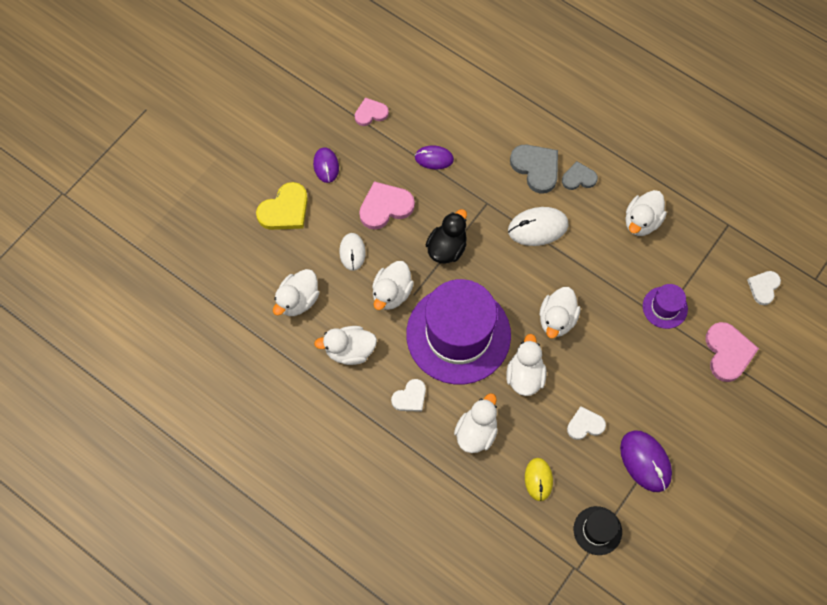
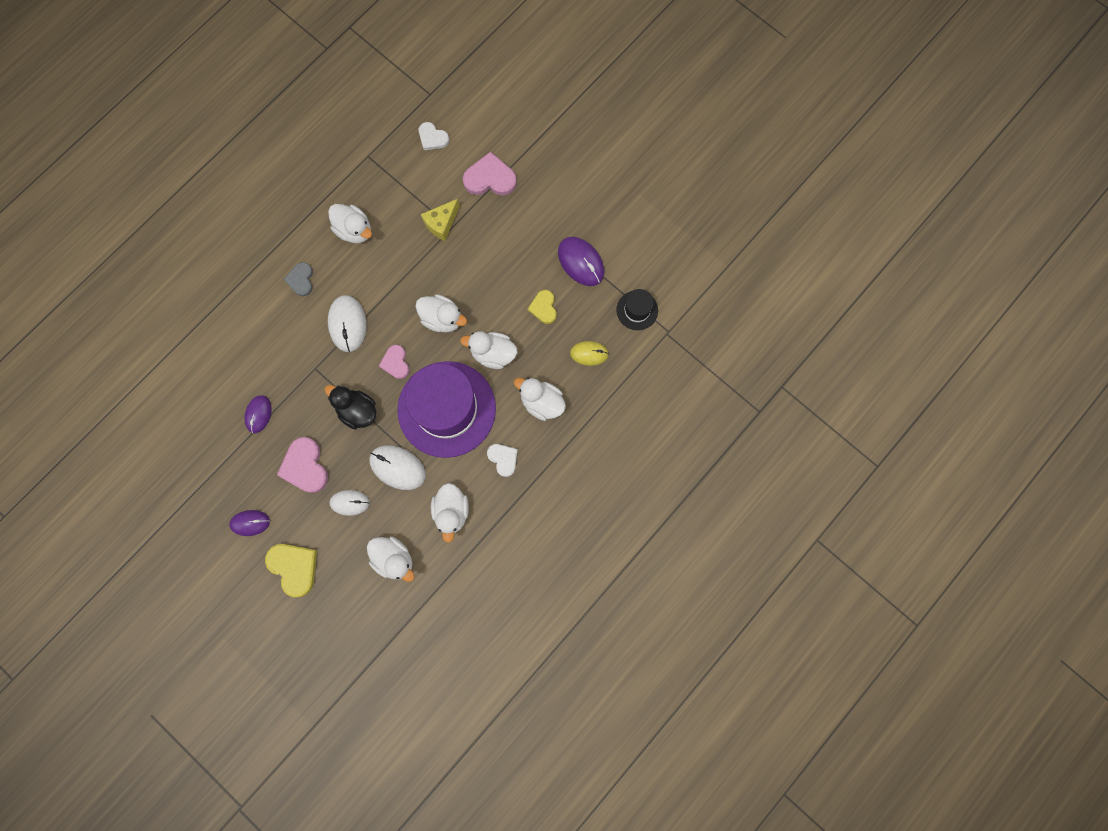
camera: 85 degrees left, 10 degrees up
(370, 113) = (196, 473): pink heart -> pink heart (395, 363)
(392, 293) = (397, 467): white duck -> white mouse
(536, 168) = (284, 318): grey heart -> none
(585, 425) = (543, 307): white heart -> yellow heart
(645, 461) = (581, 262): purple mouse -> purple mouse turned 75 degrees clockwise
(665, 307) = (441, 223): purple hat -> yellow cheese

